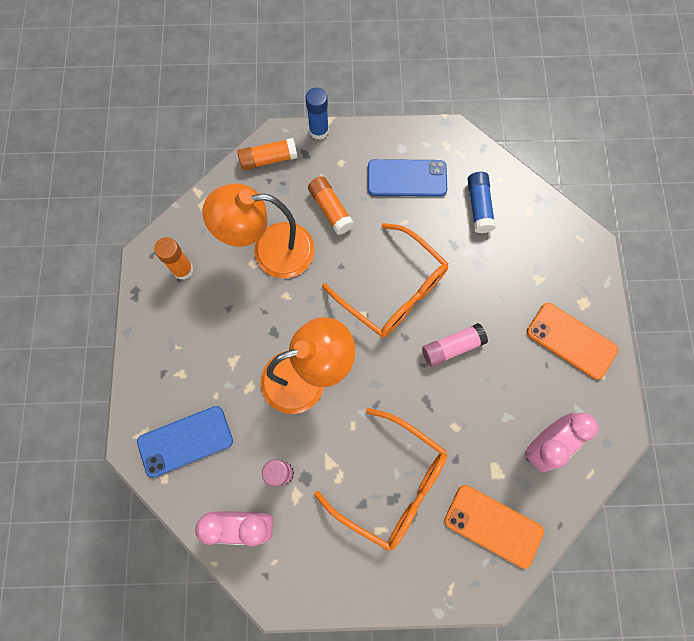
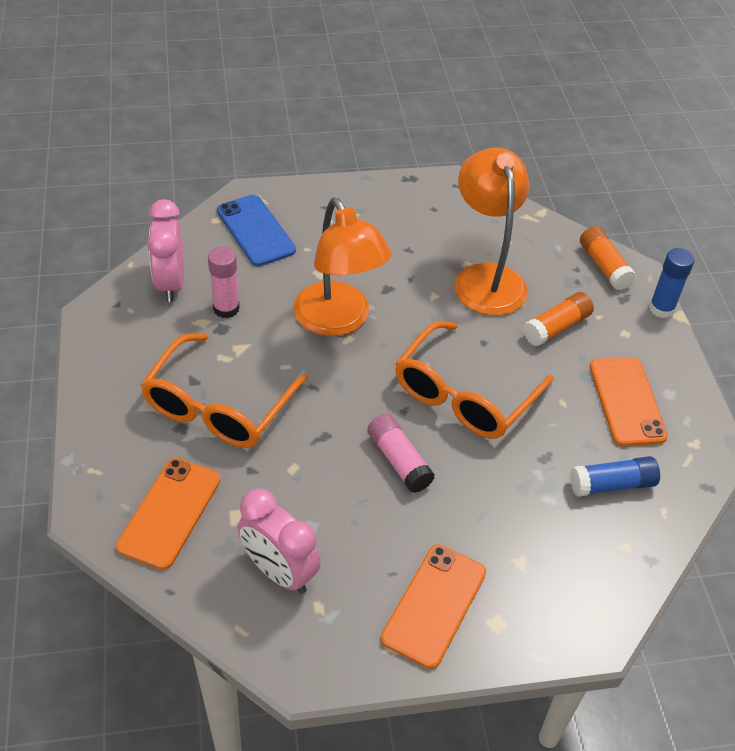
camera: 80 degrees right, 25 degrees down
(183, 270) = (445, 210): orange glue stick -> none
(407, 178) = (627, 401): blue phone -> orange phone

